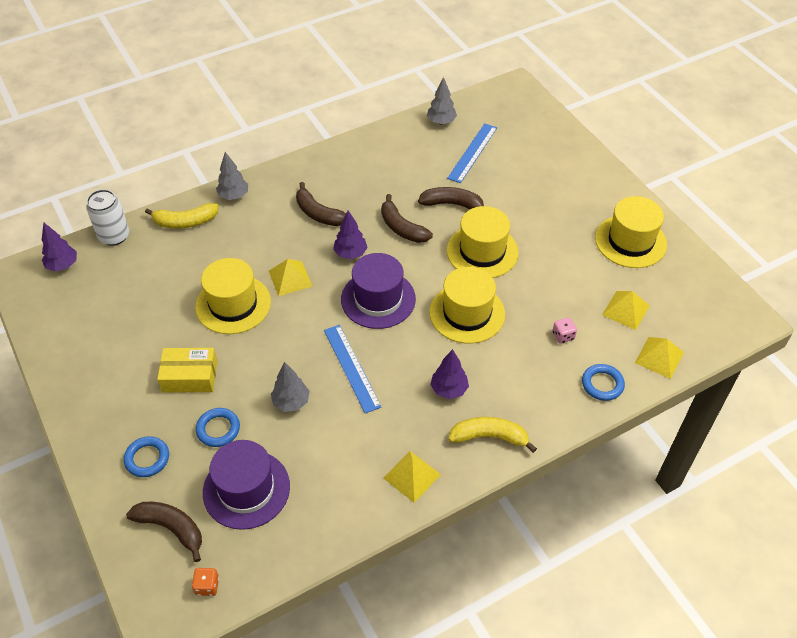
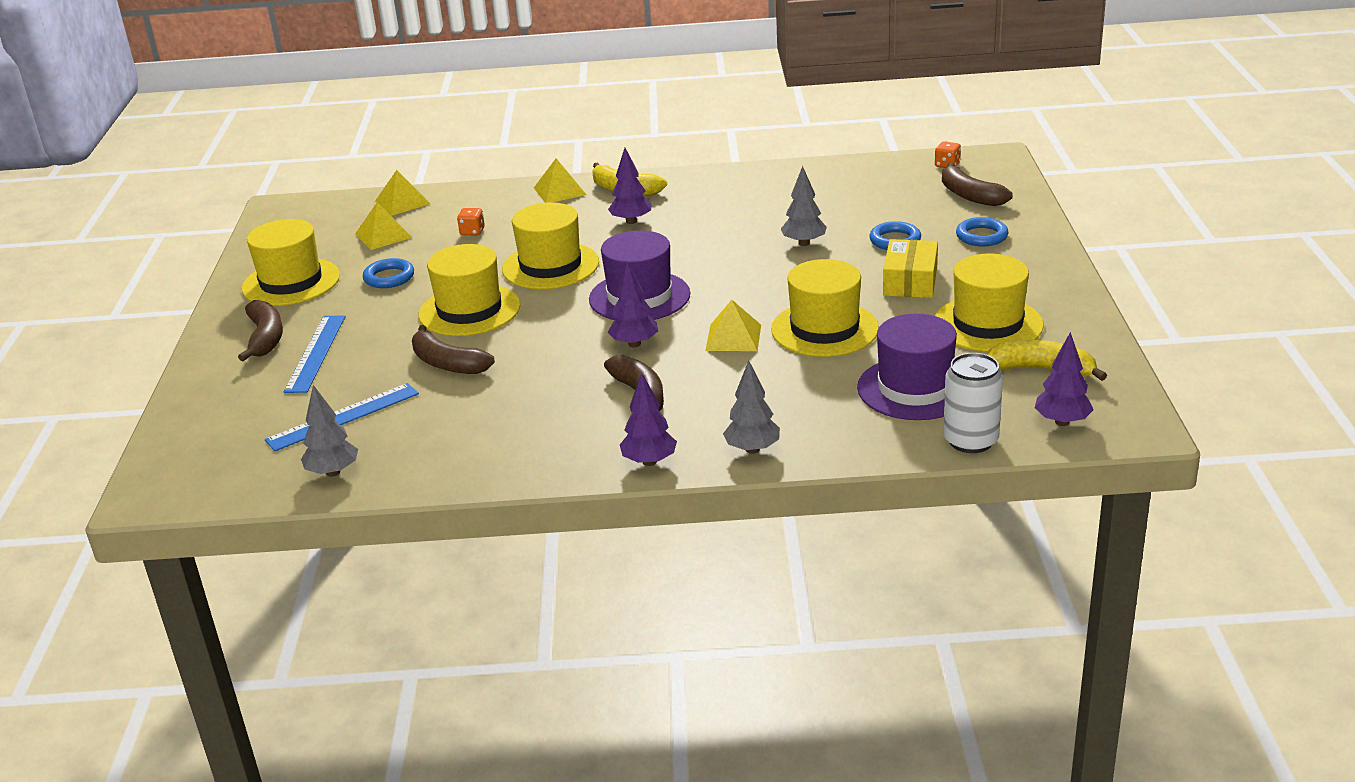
camera: 150 degrees left, 20 degrees down
(122, 343) = (988, 324): none -> yellow hat
(185, 222) = (848, 432): yellow banana -> yellow banana (1042, 369)
(190, 376) = (910, 281): yellow box -> yellow box turned 75 degrees clockwise
(246, 489) = (884, 202): purple hat -> purple hat (915, 388)
(284, 173) = (649, 461): none -> purple tree
(351, 367) = (719, 253): blue ruler -> blue ruler (316, 353)
(402, 228) = (541, 354): brown banana -> brown banana (265, 338)
(412, 476) = (719, 183): yellow pyramid -> yellow pyramid (559, 191)
(563, 336) = (472, 232): pink dice -> orange dice
(602, 384) = (480, 198): blue ring -> blue ring (389, 277)

